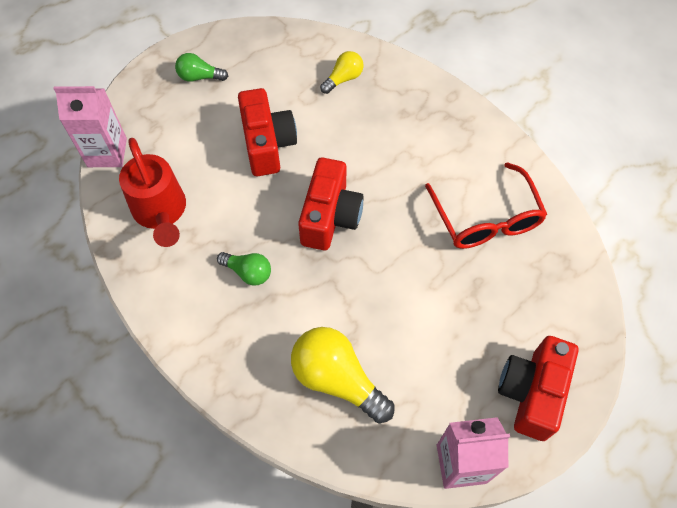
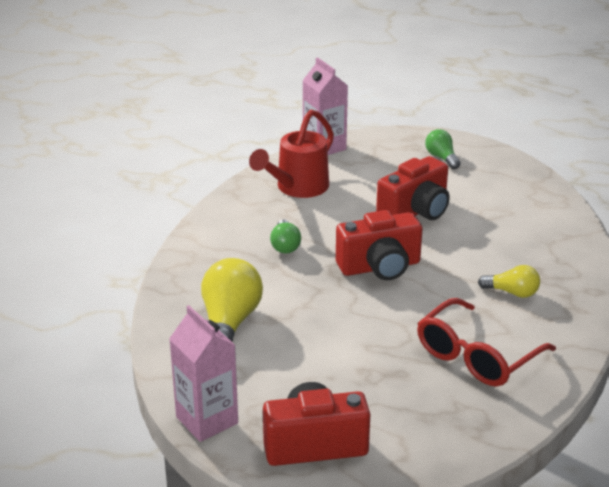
camera: 60 degrees right, 30 degrees down
(343, 79) = (532, 225): yellow light bulb -> yellow light bulb (512, 292)

